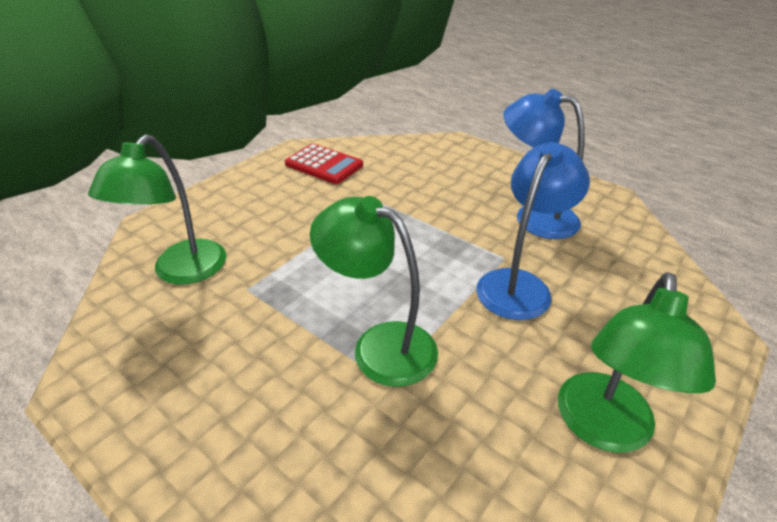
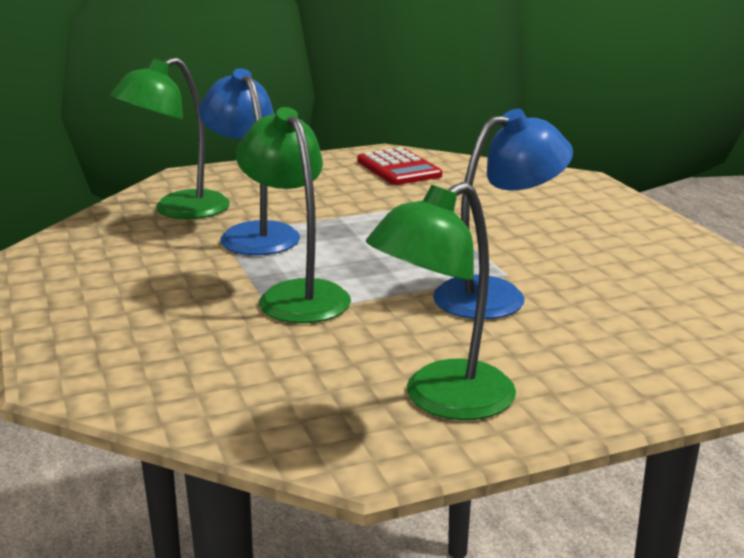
camera: 30 degrees right, 15 degrees down
(534, 216) = (591, 254): blue lamp -> blue lamp (253, 234)

